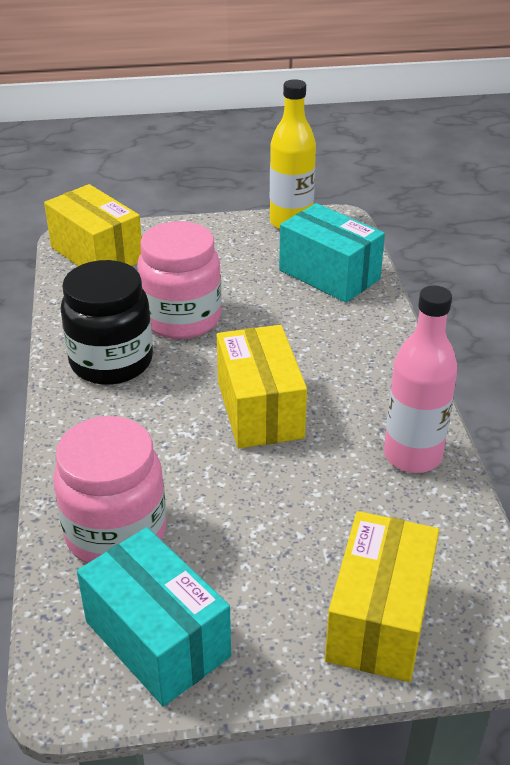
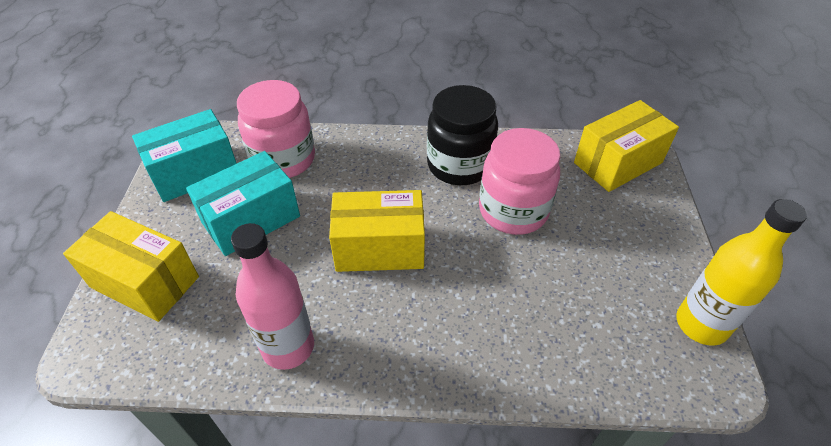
camera: 100 degrees right, 10 degrees up
(329, 275) = (588, 341): turquoise box -> turquoise box (251, 219)

